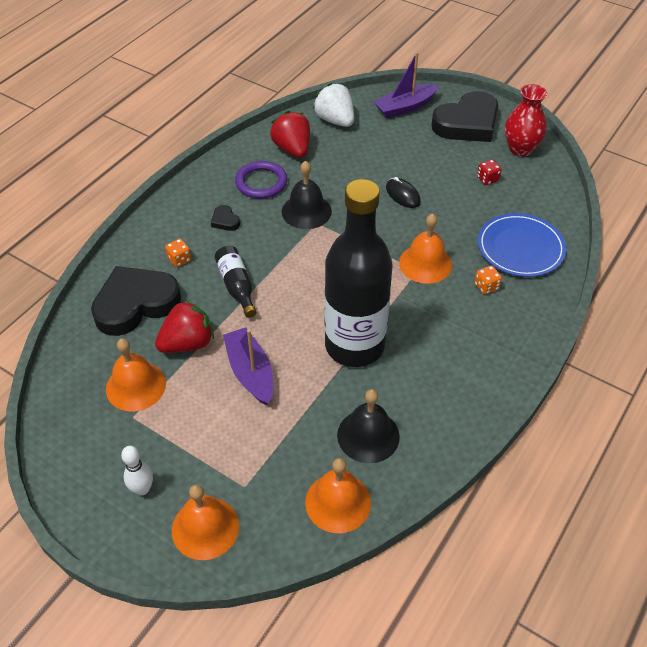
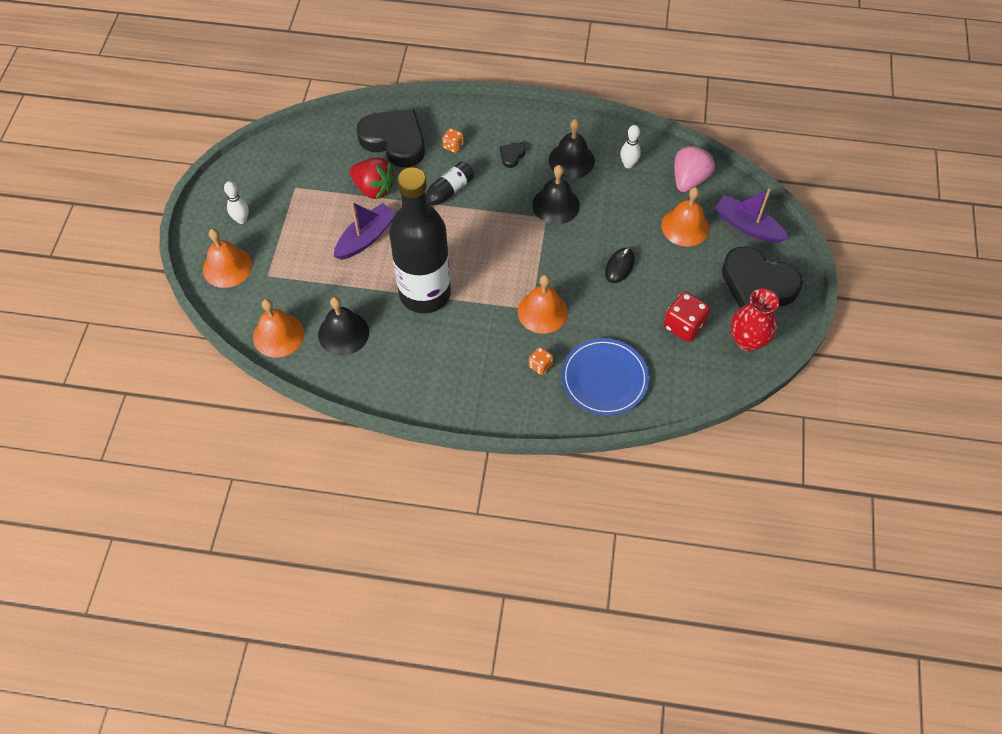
camera: 65 degrees right, 10 degrees up
(136, 386) = (321, 176): orange bell -> orange bell (685, 226)
(261, 182) = (571, 160): purple ring -> black bell
(292, 149) = (628, 164): red strawberry -> white bowling pin
(335, 120) = (689, 179): white strawberry -> pink strawberry
(487, 179) = (683, 326): red dice -> red dice, size x1.83

